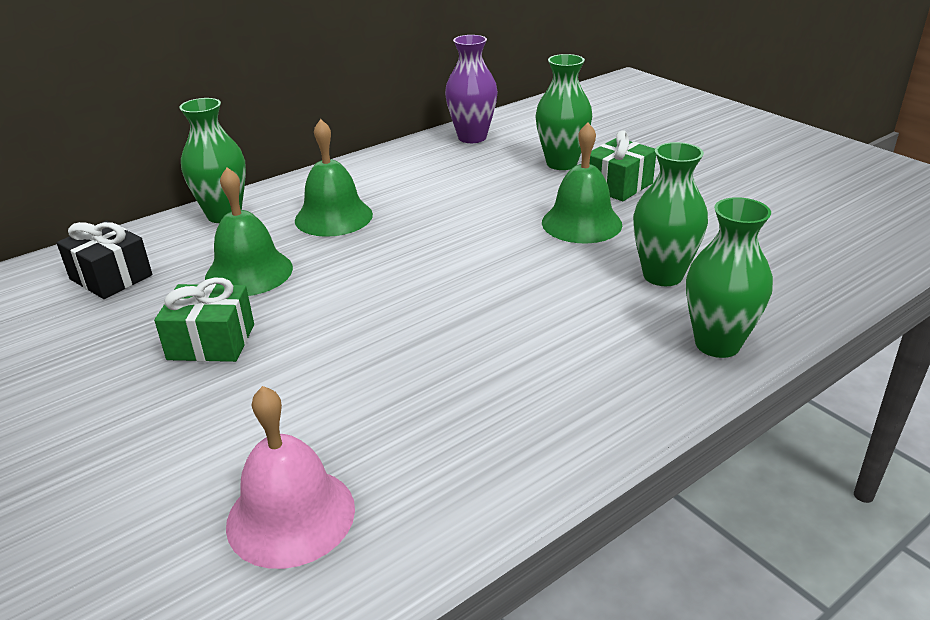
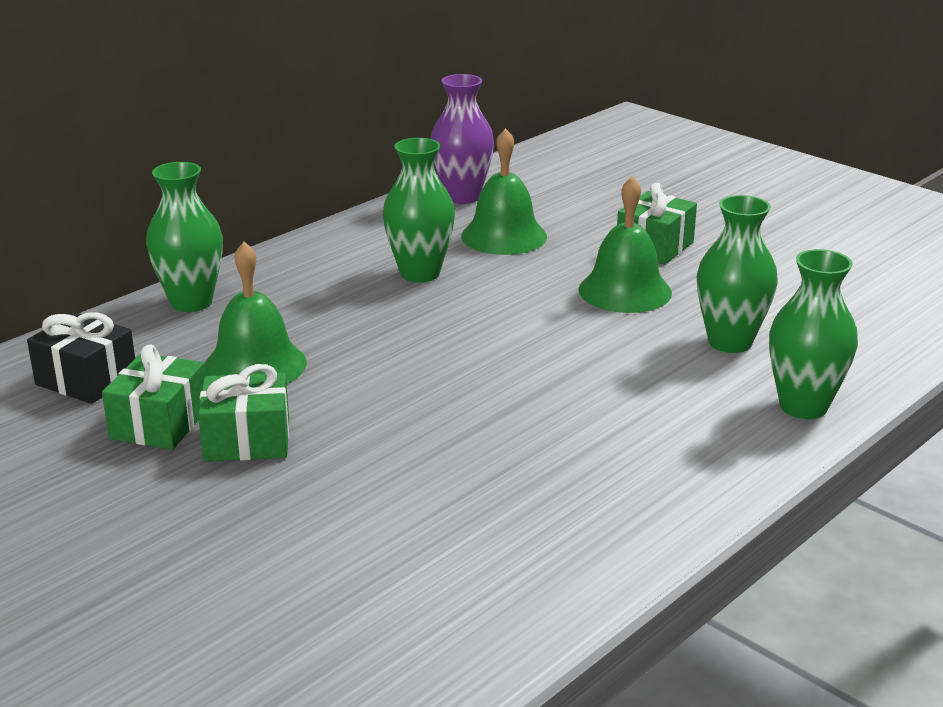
camera: 10 degrees left, 5 degrees down
(148, 321) = (159, 423): none -> green gift
(291, 515) = (415, 593): pink bell -> none
(333, 217) = (329, 298): green bell -> green bell (504, 236)
(561, 163) = (581, 224): green vase -> green vase (420, 273)

